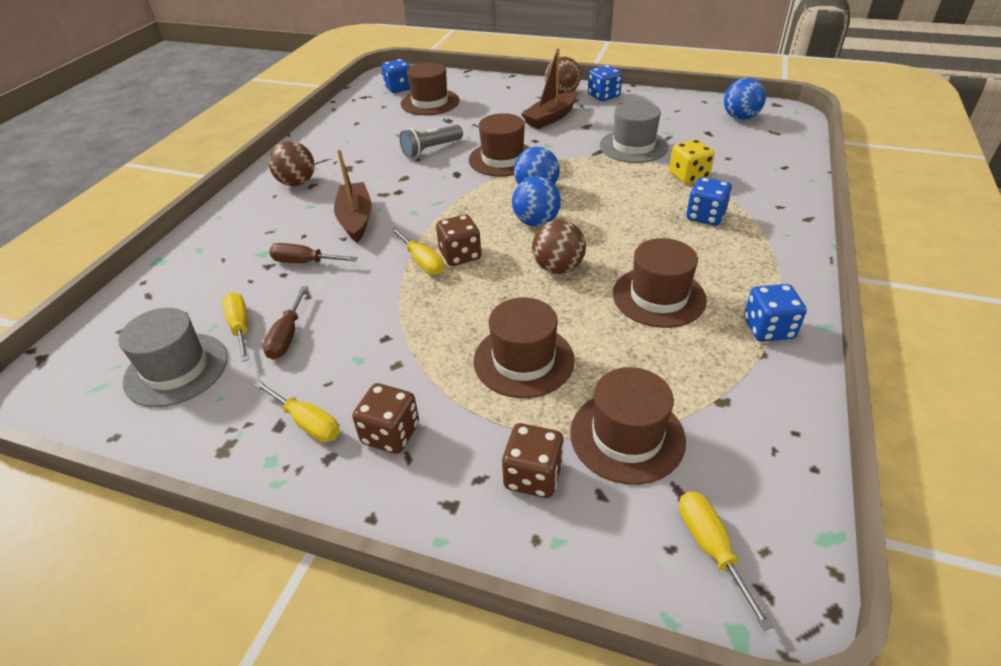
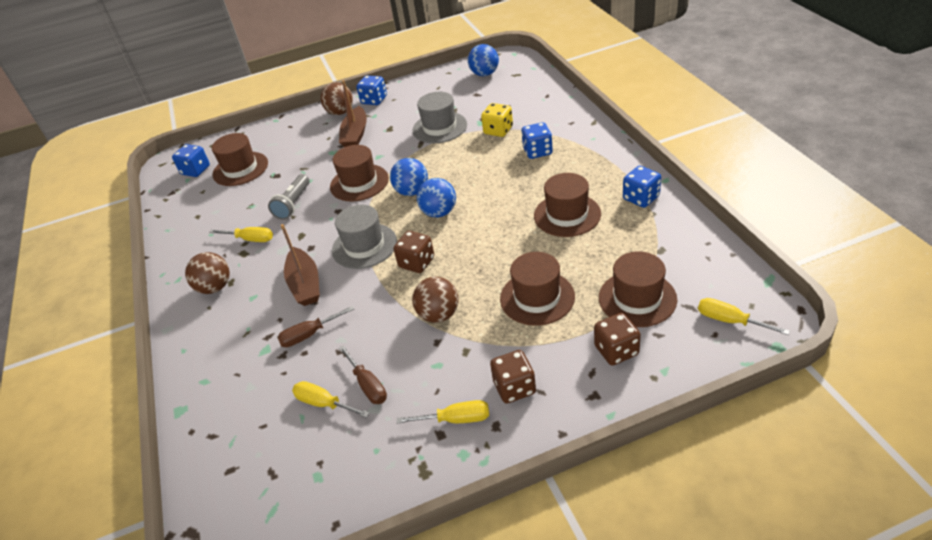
camera: 35 degrees left, 0 degrees up
(176, 369) = (316, 459): grey hat -> grey hat (364, 246)
(355, 219) = (305, 284): brown boat -> brown boat turned 150 degrees counterclockwise
(422, 262) = (396, 282): yellow screwdriver -> yellow screwdriver (250, 239)
(558, 268) = (489, 233): brown ball -> brown ball (439, 315)

